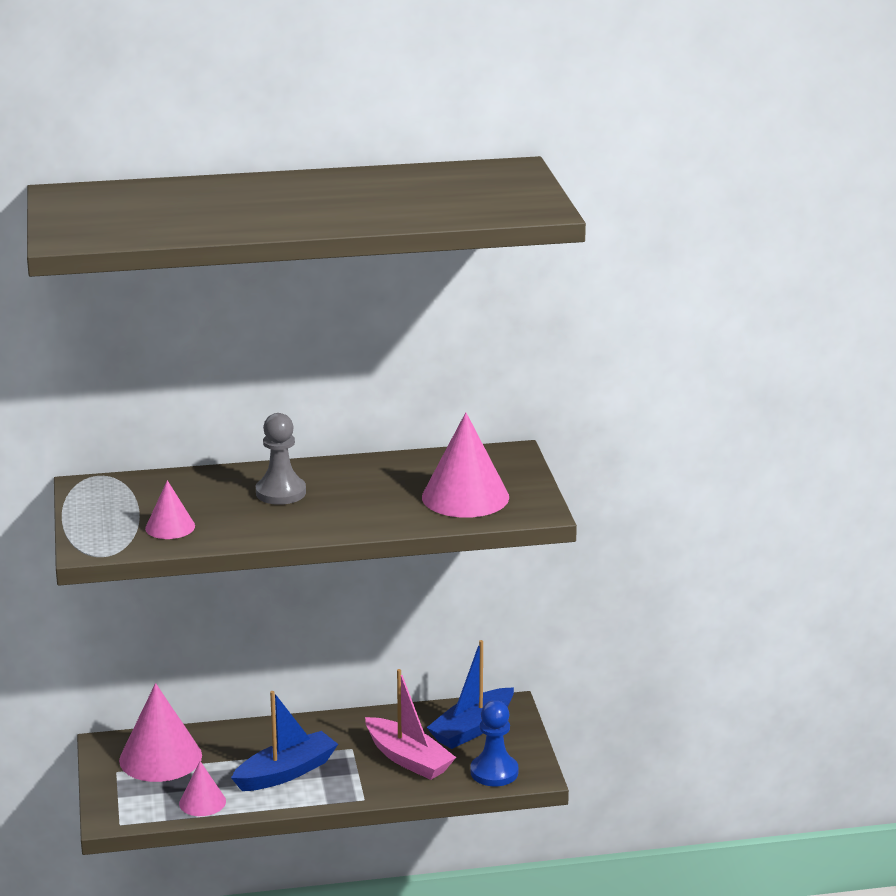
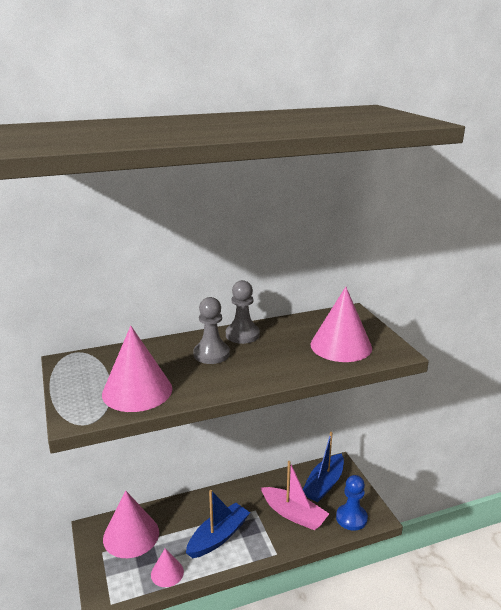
camera: 10 degrees left, 0 degrees up
(170, 527) = (137, 391): pink cone -> pink cone, size x1.82
(334, 471) = (242, 335): none -> grey pawn

